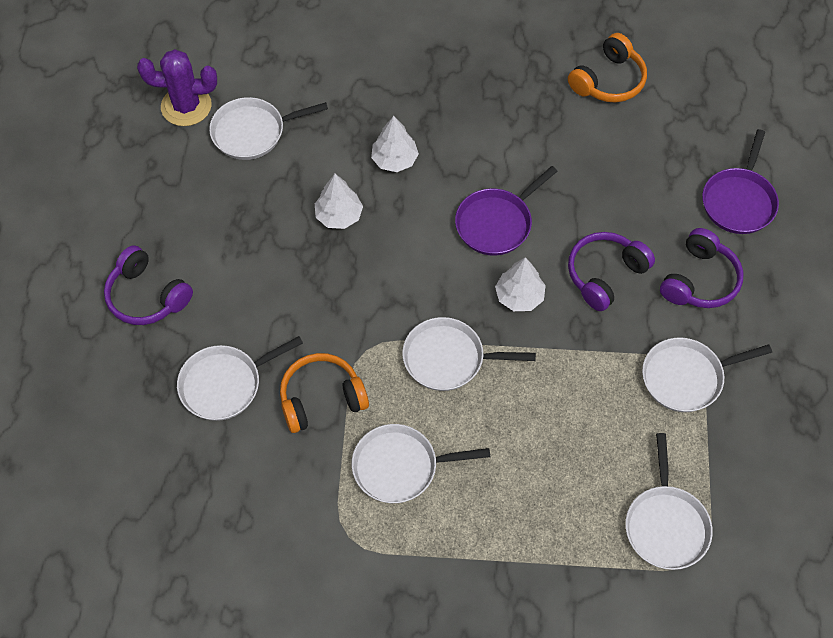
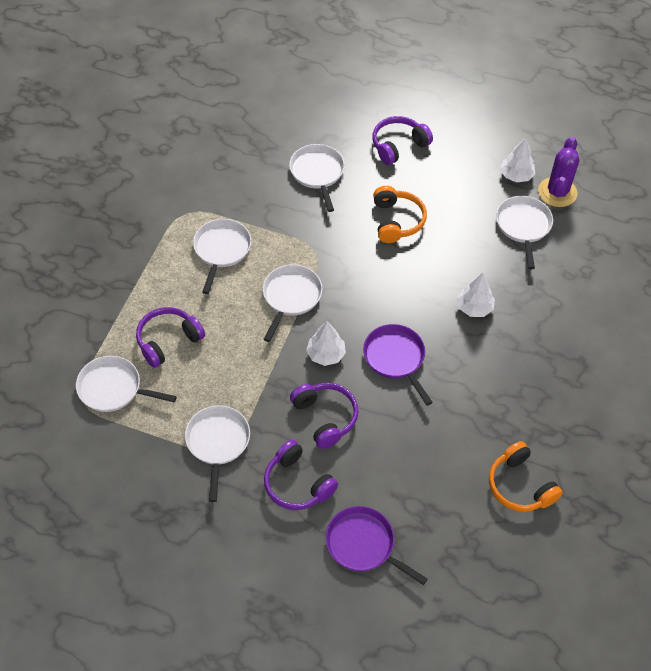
camera: 105 degrees right, 5 degrees down
(321, 398) = (288, 220): orange headphones -> orange headphones (397, 221)
(339, 216) = (432, 261): white tree -> white tree (516, 175)
(569, 484) = (168, 341): none -> purple headphones

